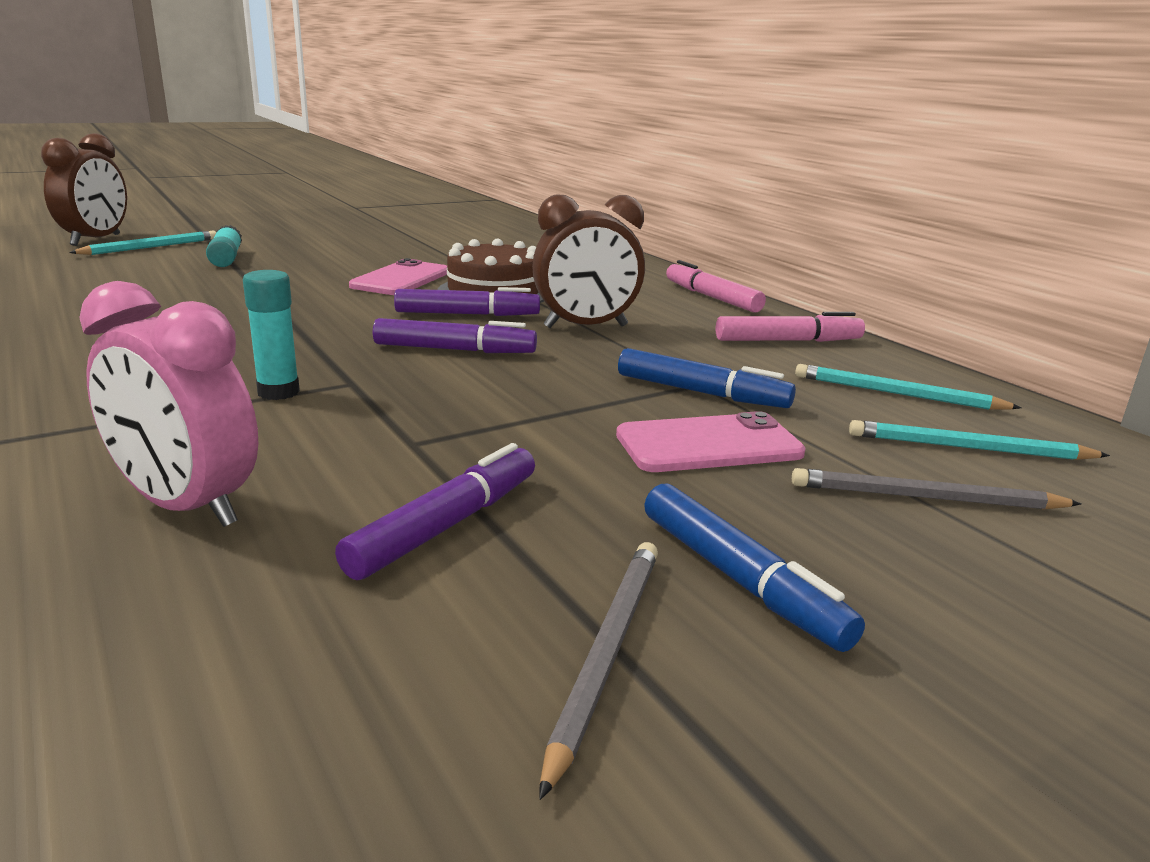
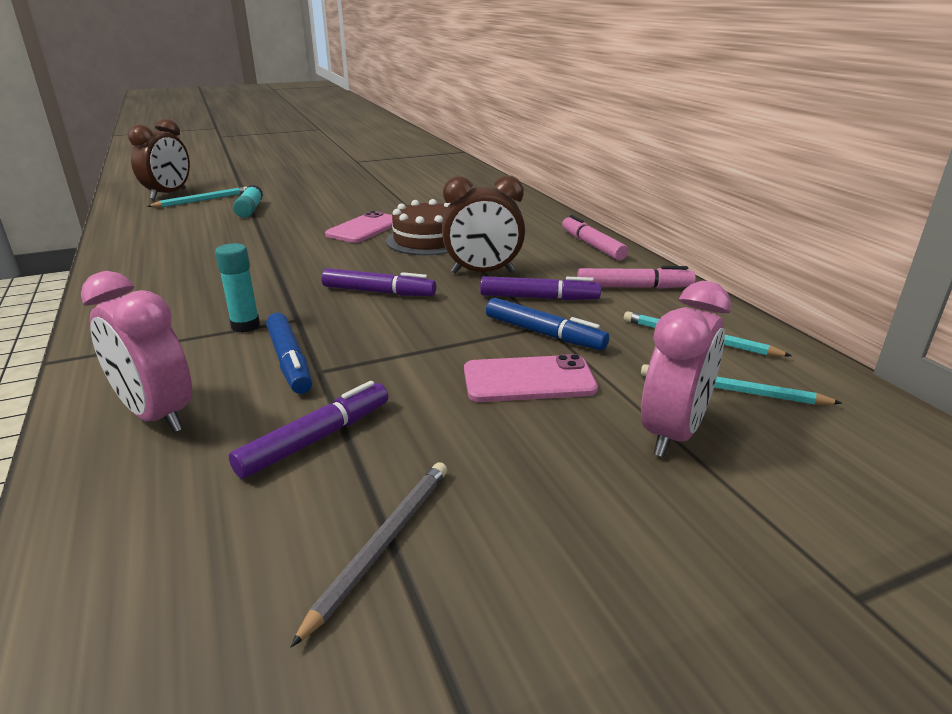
camera: 10 degrees right, 5 degrees up
(467, 314) = (400, 260): purple marker -> purple marker (539, 298)
(739, 579) = (499, 494): blue marker -> blue marker (289, 361)
(925, 498) = (673, 433): grey pencil -> pink clock

